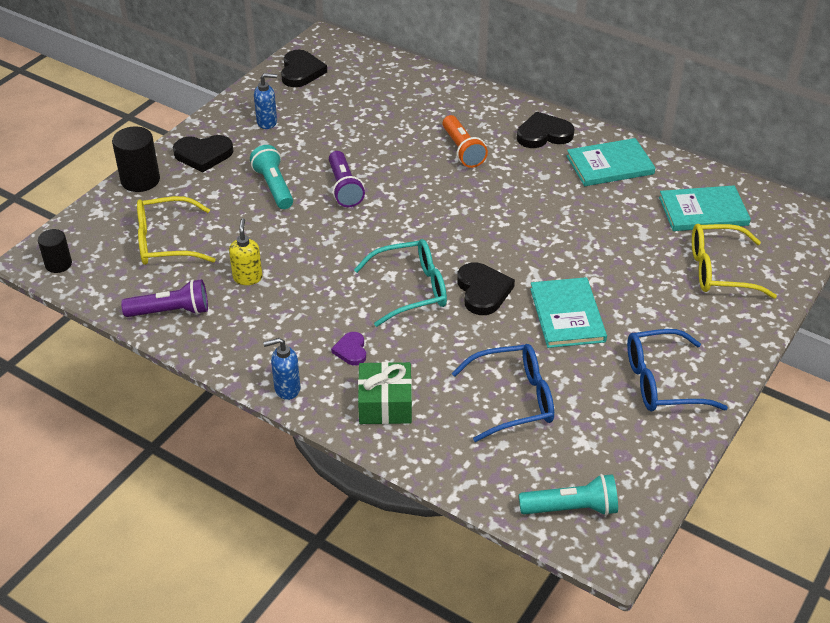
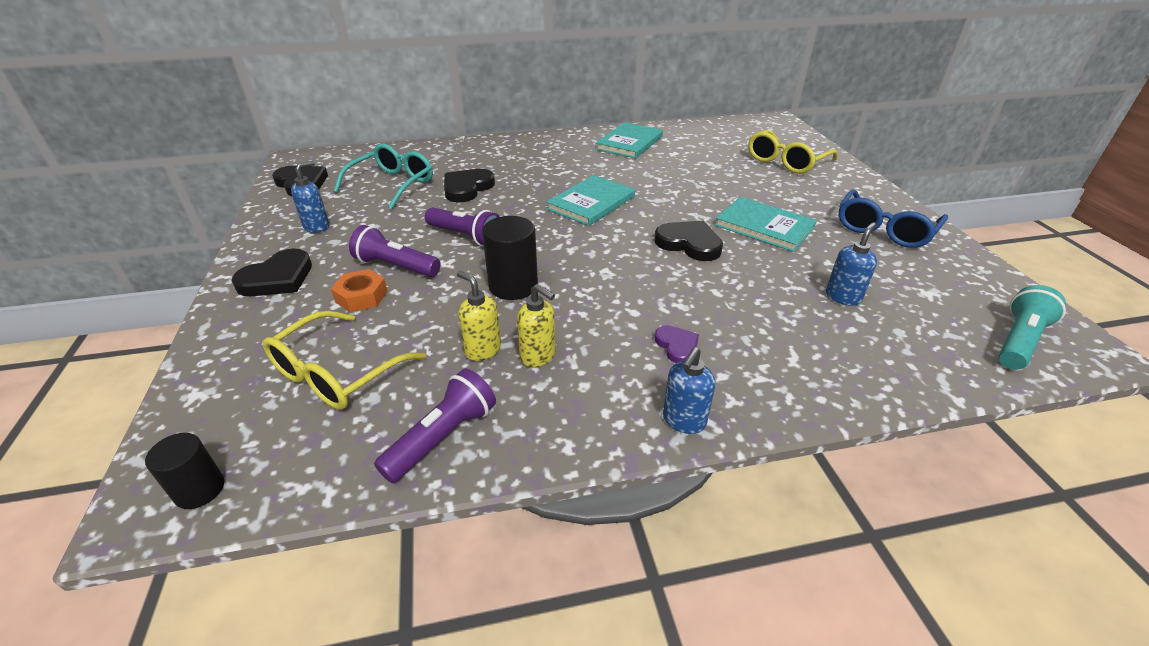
camera: 45 degrees left, 5 degrees down
(140, 180) = (222, 335): black cylinder -> black cylinder (513, 286)
(230, 198) = (361, 296): none -> orange nut
(269, 302) = (538, 356): none -> yellow soap dispenser
(274, 187) = (395, 266): turquoise flashlight -> purple flashlight
(351, 350) = (677, 346): purple heart -> purple heart turned 150 degrees counterclockwise
(385, 404) = (778, 367): green gift -> none
(410, 290) = (639, 272): turquoise glasses -> turquoise glasses (392, 185)
(462, 150) = (521, 174): orange flashlight -> none
(513, 399) = (843, 297): blue glasses -> blue soap dispenser
(543, 134) = (560, 145): black heart -> black heart (467, 188)
(703, 211) = (721, 141): turquoise book -> turquoise book (591, 203)

